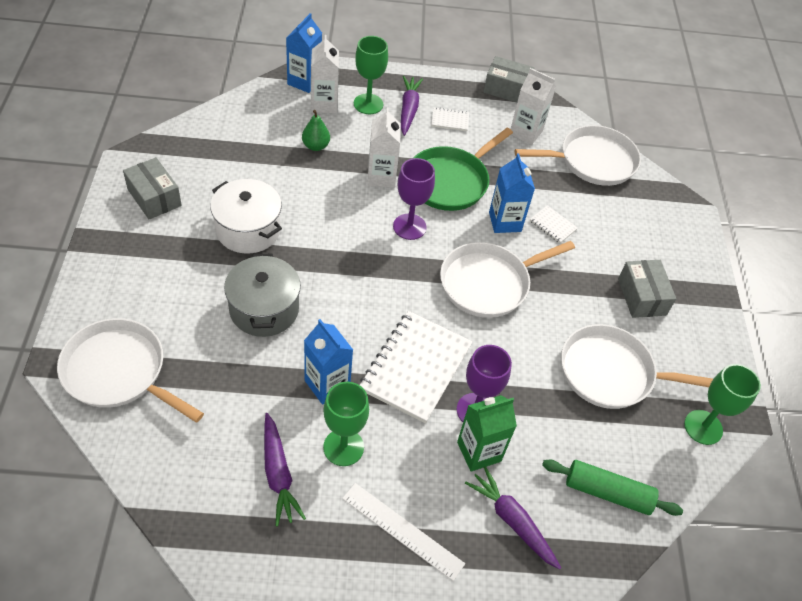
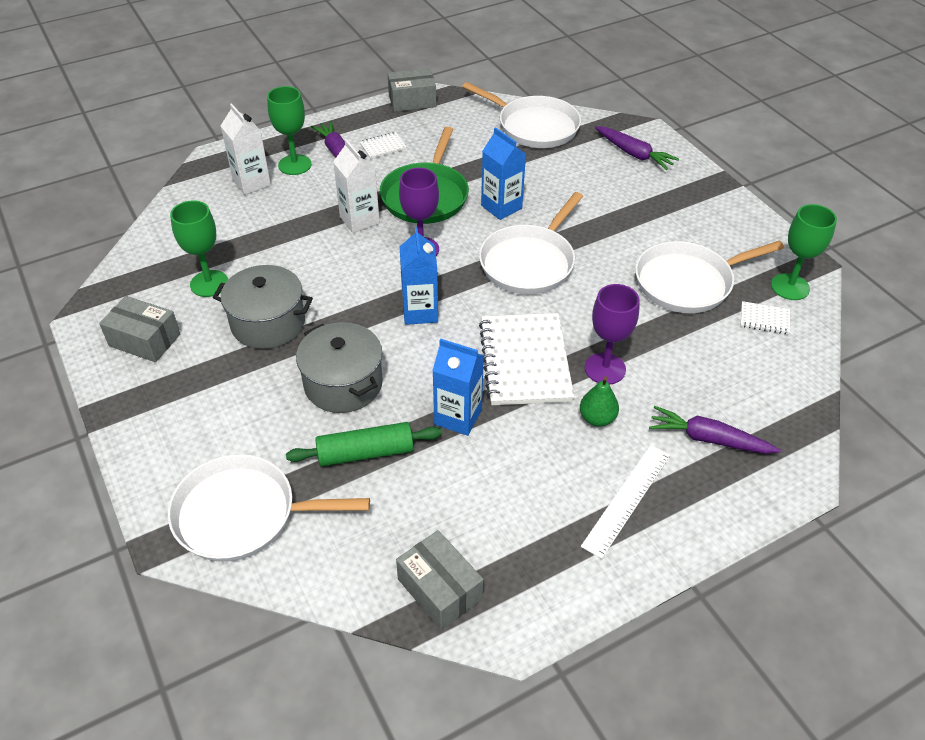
camera: 25 degrees left, 5 degrees down
(248, 230) = (268, 323): white pot -> grey pot
(278, 474) = (478, 516): purple carrot -> purple carrot (634, 154)
(304, 82) = (215, 172): blue carton -> blue carton (420, 312)
(315, 146) = (274, 222): green pear -> green pear (597, 418)
(343, 447) = (517, 460): green goblet -> green goblet (209, 283)
(402, 530) = (627, 499): white ruler -> white ruler turned 60 degrees counterclockwise
(479, 451) = (635, 400): green carton -> none
(526, 132) = (459, 128): white carton -> none
(553, 225) = (544, 191): white notebook -> white notebook (764, 319)
(593, 161) = (534, 126): white pan -> white pan turned 75 degrees clockwise
(607, 493) = (762, 375): green rolling pin -> green rolling pin (365, 453)
(641, 297) = (661, 212): grey box -> grey box (440, 589)

